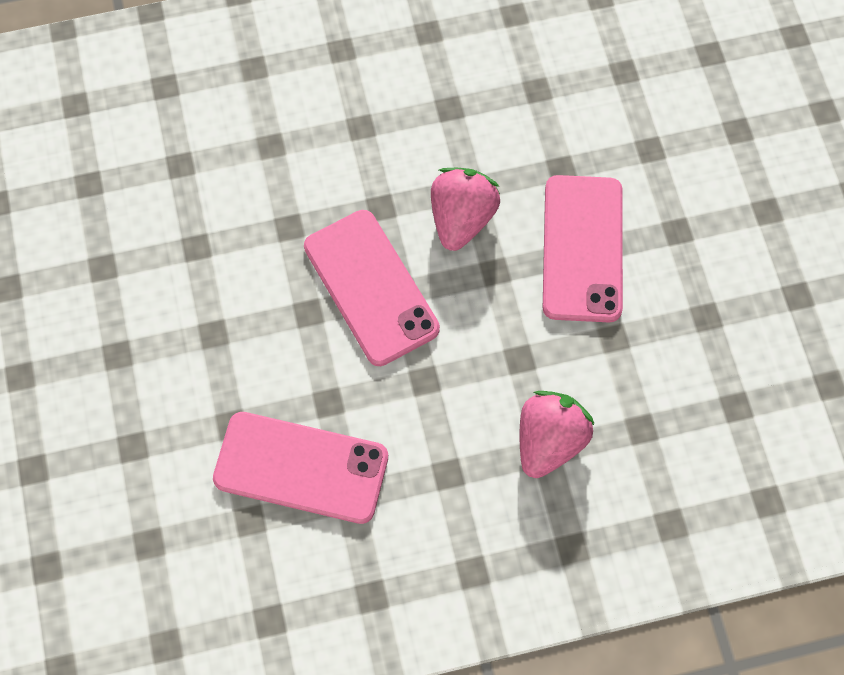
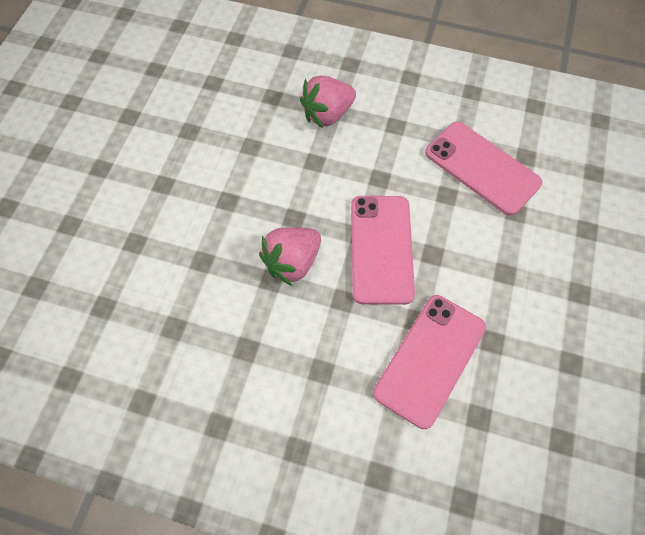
camera: 150 degrees left, 5 degrees down
(582, 248) = (229, 203): pink phone -> pink phone (430, 360)

